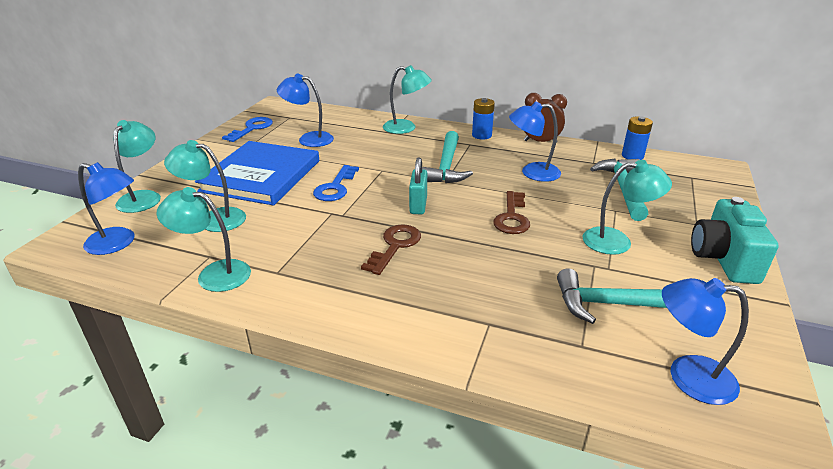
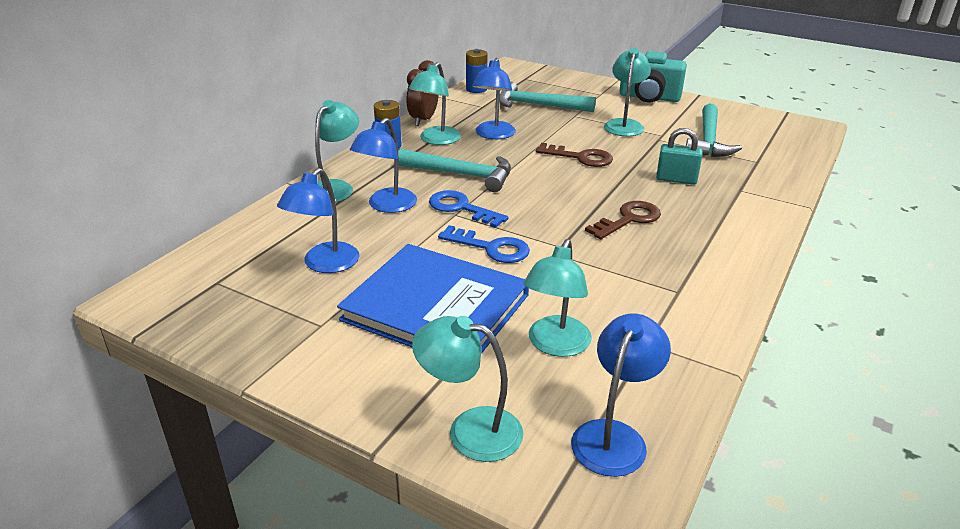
camera: 80 degrees left, 0 degrees up
(214, 274) = (685, 336): turquoise lamp -> turquoise lamp (436, 140)
(252, 128) = (241, 322): blue key -> blue key (461, 208)
(395, 246) = (628, 219): brown key -> brown key turned 105 degrees clockwise
(418, 205) = (548, 200): turquoise padlock -> turquoise padlock (676, 179)
(688, 376) = (778, 137): blue lamp -> blue lamp (387, 206)

